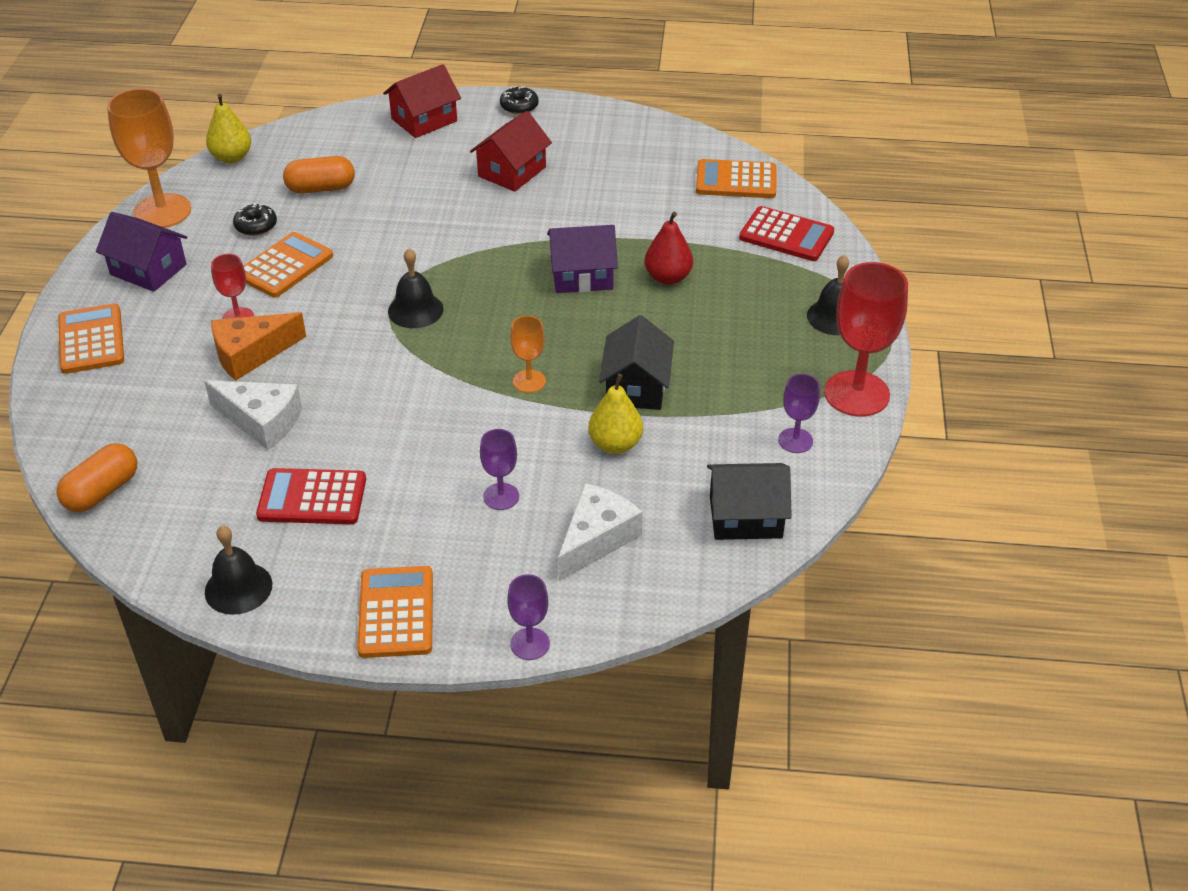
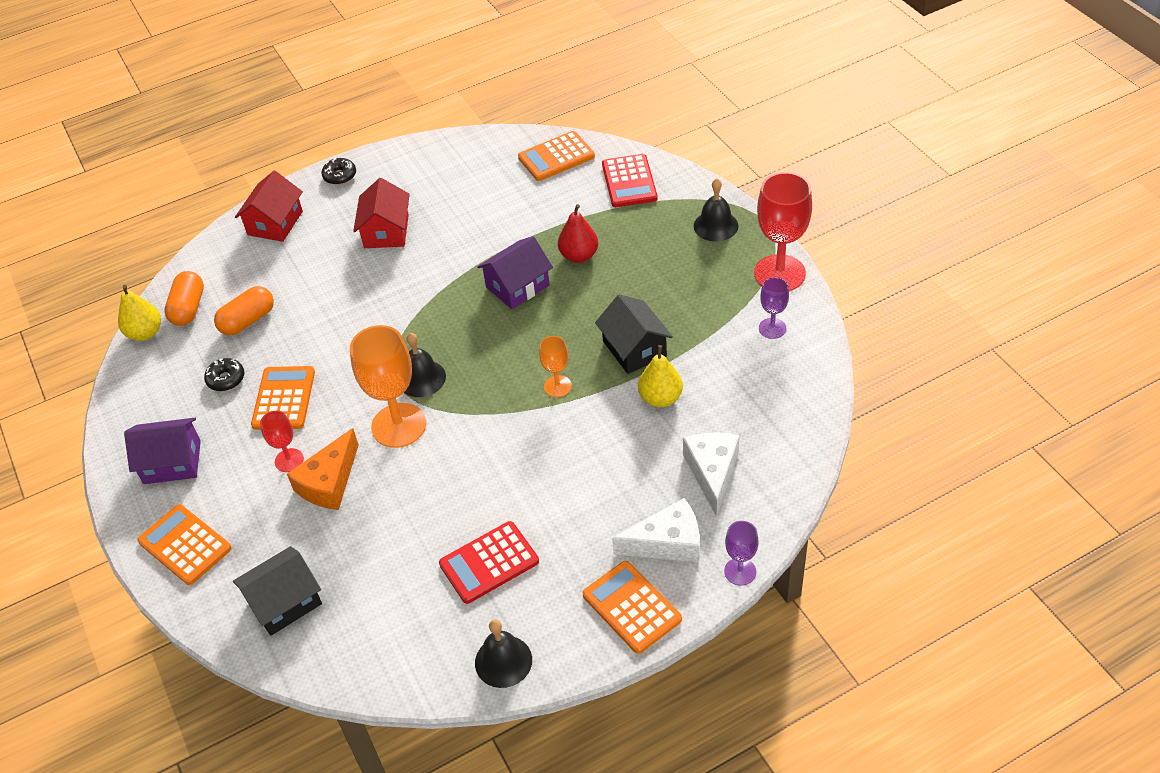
camera: 30 degrees left, 5 degrees up
(102, 491) = (323, 656): orange capsule -> orange capsule (188, 308)
(162, 211) = (132, 408): orange goblet -> orange goblet (399, 425)
(261, 421) = (391, 529): white cheese -> white cheese (667, 543)
(501, 496) = (620, 481): purple goblet -> none
(745, 517) = (791, 400): black house -> black house (284, 602)
(786, 235) = (629, 182): red calculator -> red calculator turned 90 degrees clockwise

